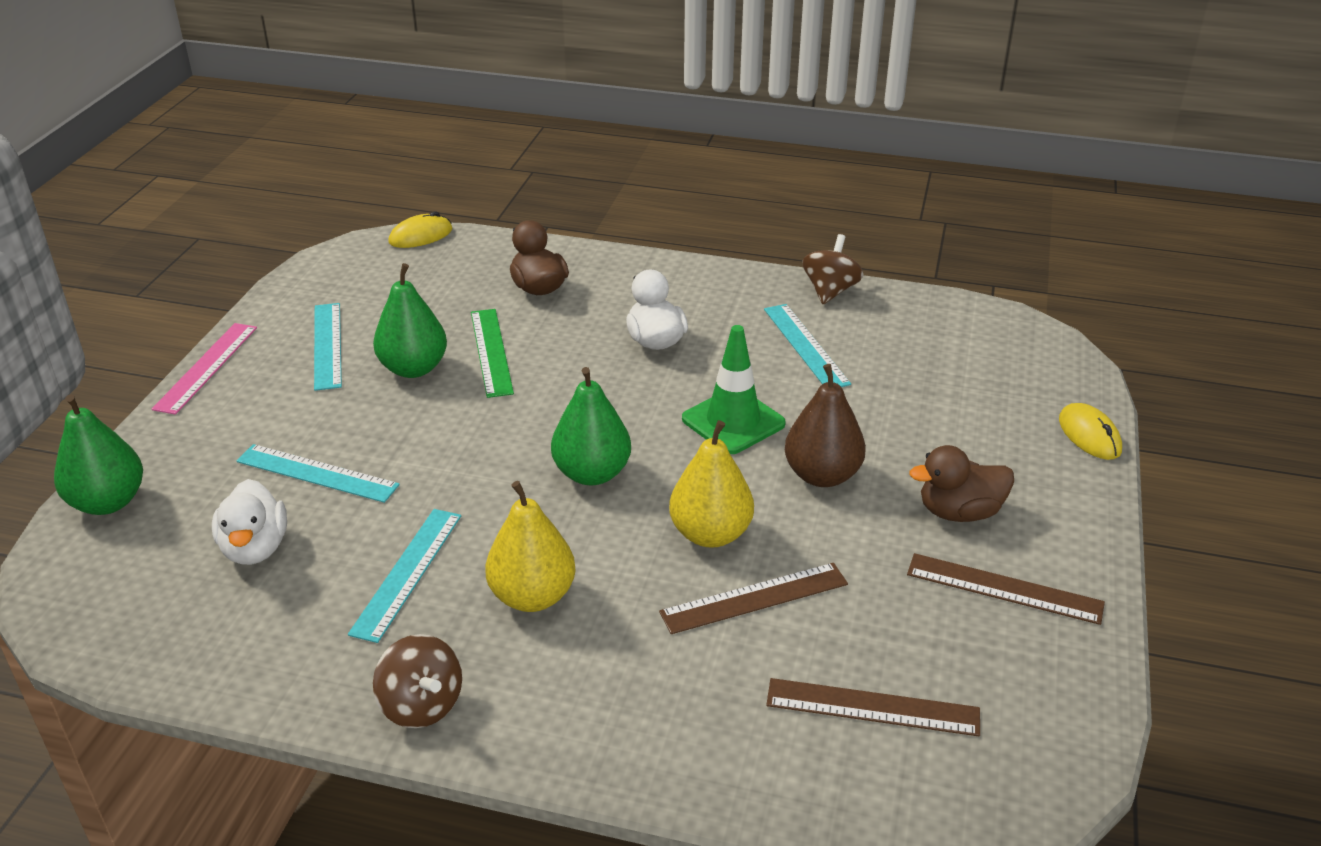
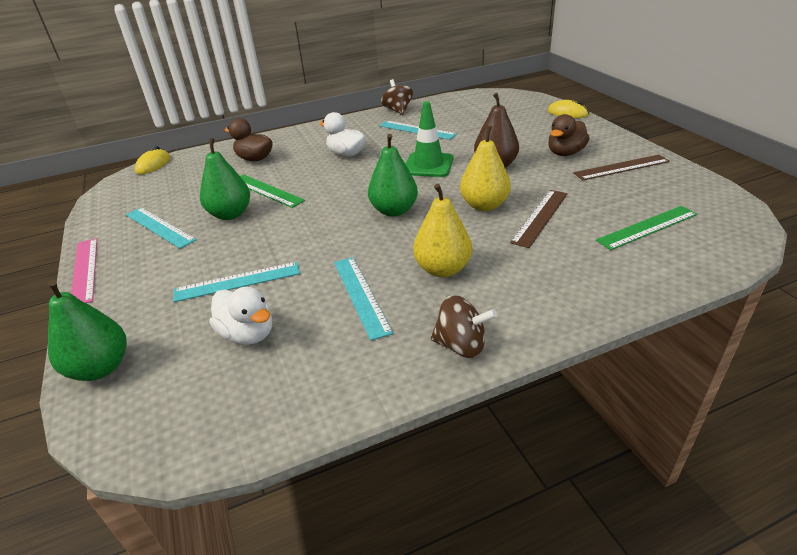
camera: 35 degrees left, 0 degrees up
(872, 707) = (647, 227): brown ruler -> green ruler

